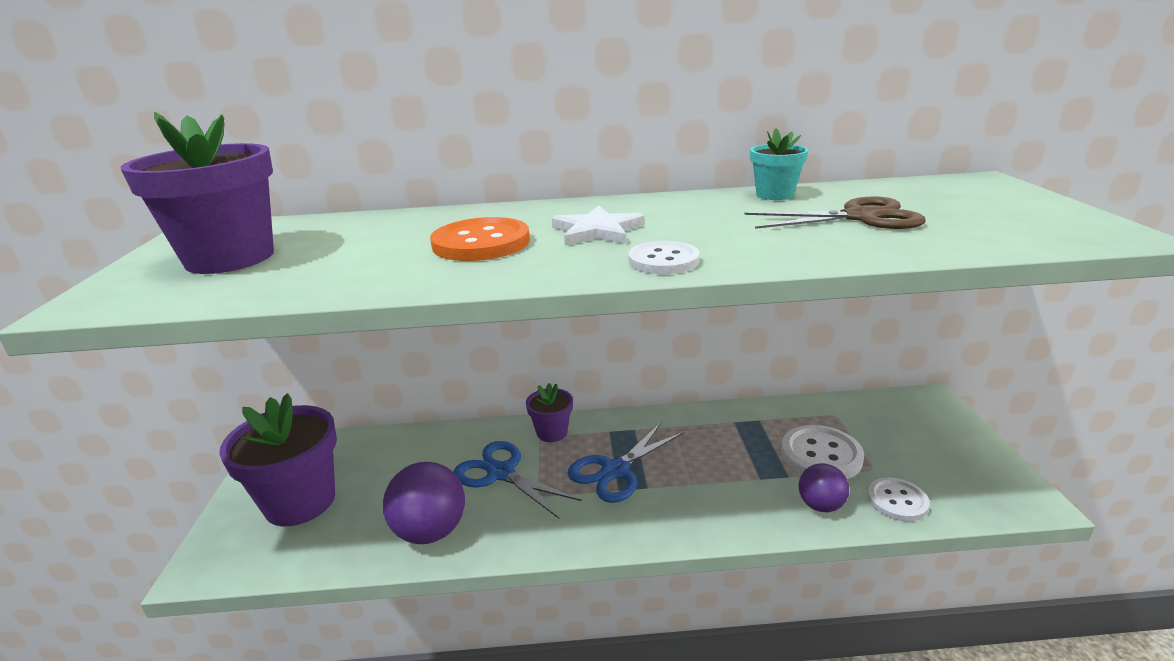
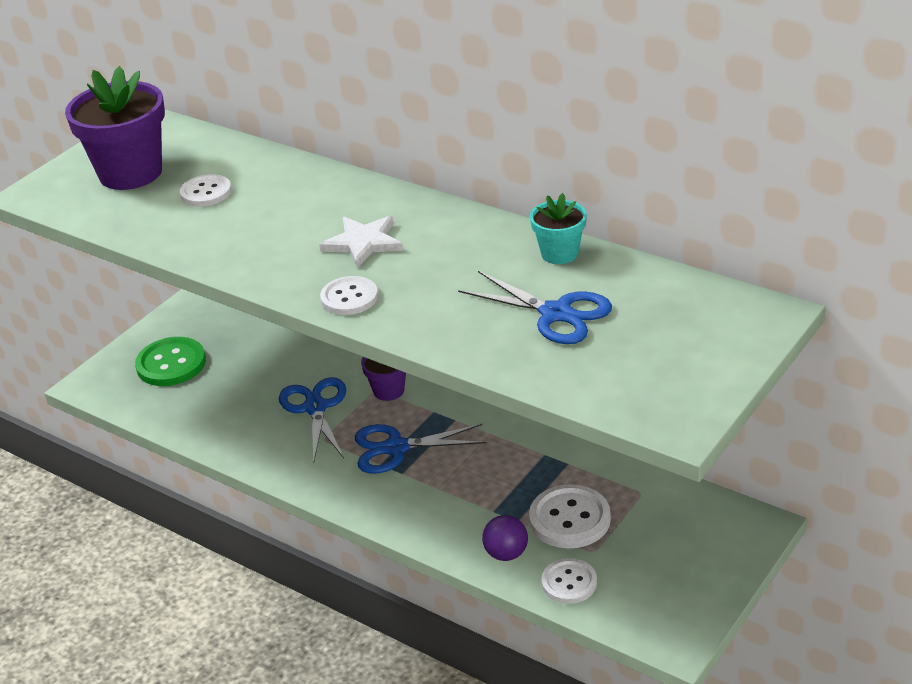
camera: 40 degrees right, 10 degrees up
(300, 502) = (171, 364): purple flower pot -> green button
(356, 247) = (206, 192): none -> white button
(430, 531) = (229, 429): purple ball -> none
(481, 243) = (278, 223): orange button -> none
(859, 217) = (556, 313): brown scissors -> blue scissors

